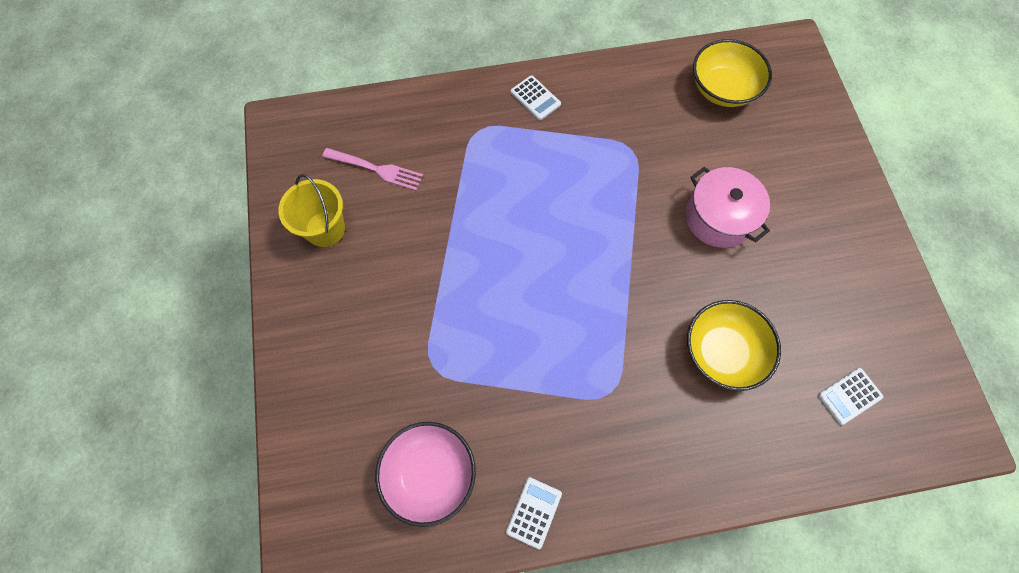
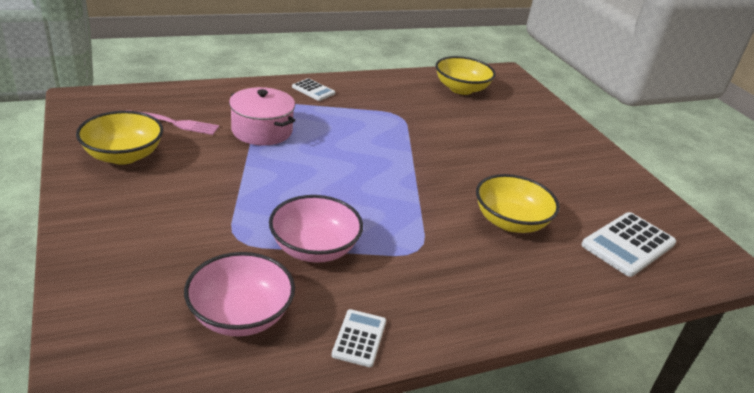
camera: 15 degrees left, 35 degrees down
(325, 229) = (123, 155): yellow bucket -> yellow bowl
(506, 385) = (314, 248): none -> pink bowl
(718, 217) = (480, 149): pink pot -> pink pot (262, 131)
(849, 396) = (628, 244): white calculator -> white calculator, size x1.76

